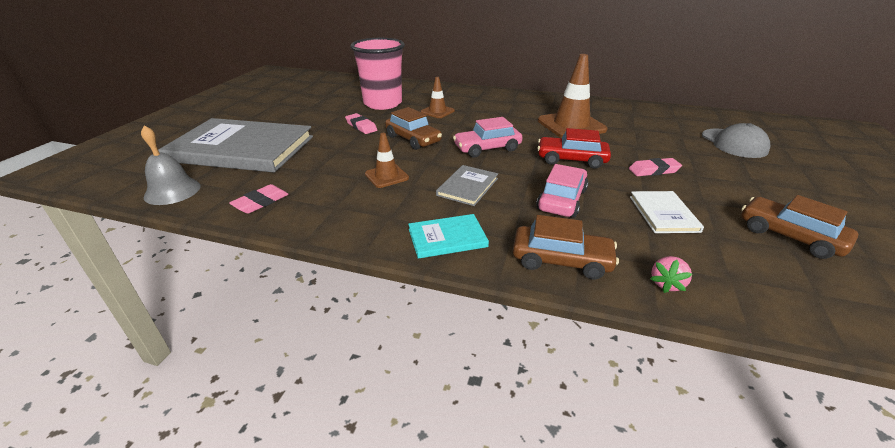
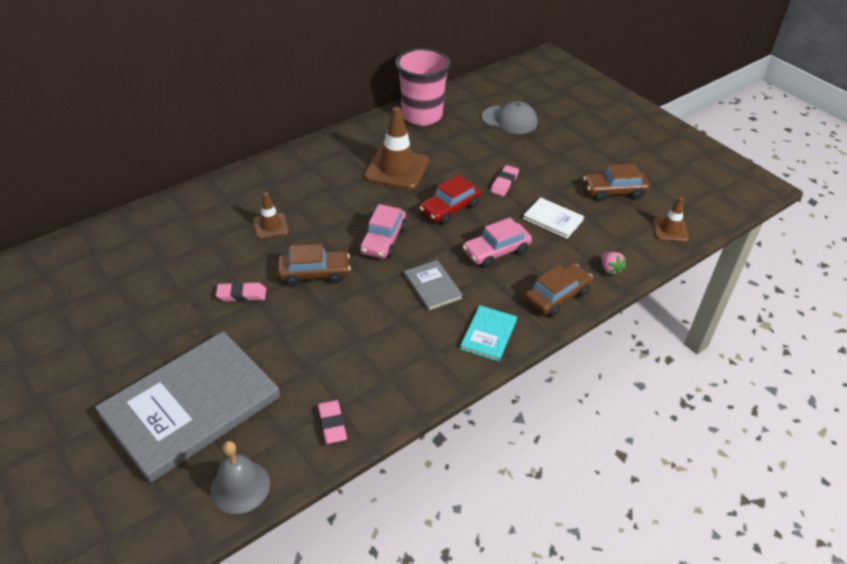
camera: 55 degrees left, 10 degrees up
(382, 103) = (199, 252): pink cup -> pink cup (422, 116)
(386, 176) = (367, 324): brown traffic cone -> brown traffic cone (670, 230)
(561, 200) = (496, 251): pink car -> pink car turned 90 degrees counterclockwise

